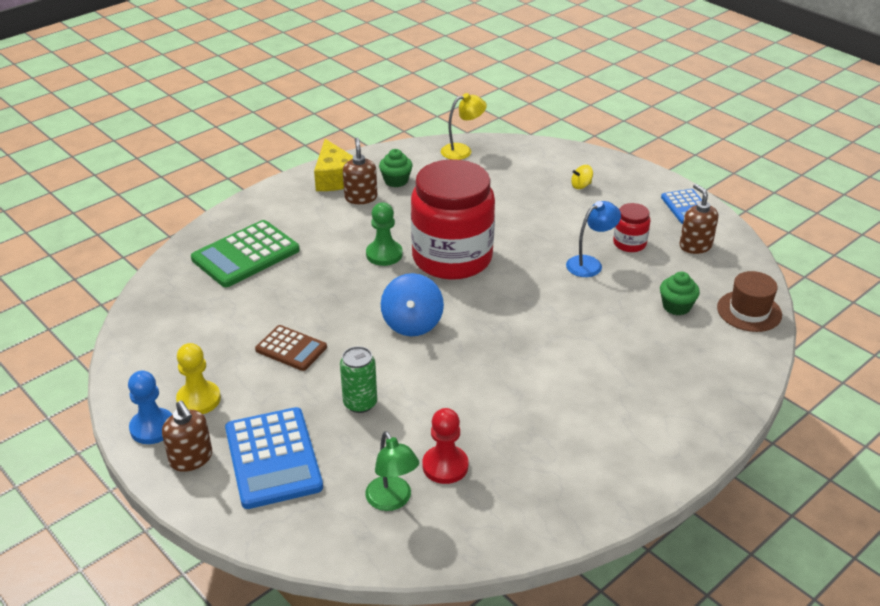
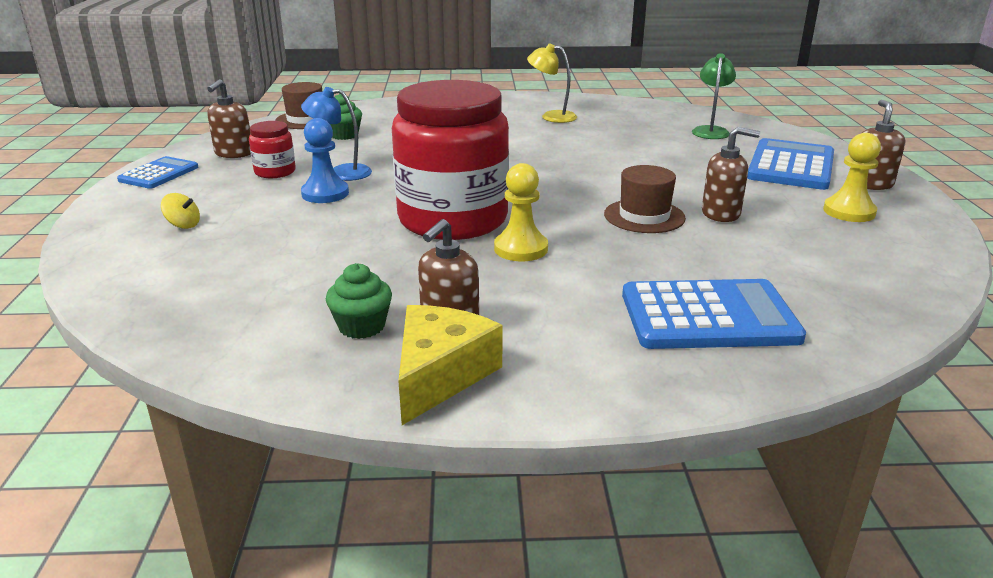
camera: 140 degrees left, 10 degrees down
(152, 428) = (907, 209): blue pawn -> blue pawn (325, 194)
(246, 255) = (708, 316): green calculator -> blue calculator
(291, 348) = (721, 214): brown calculator -> brown soap dispenser
(341, 319) = (644, 216): none -> brown hat
(360, 403) = (686, 168): green can -> none
(384, 254) = (521, 249): green pawn -> yellow pawn
(412, 323) = (574, 192): blue spinning top -> none
(445, 466) = (654, 131): red pawn -> none
(462, 151) = (189, 327): yellow lamp -> yellow lamp (551, 116)

